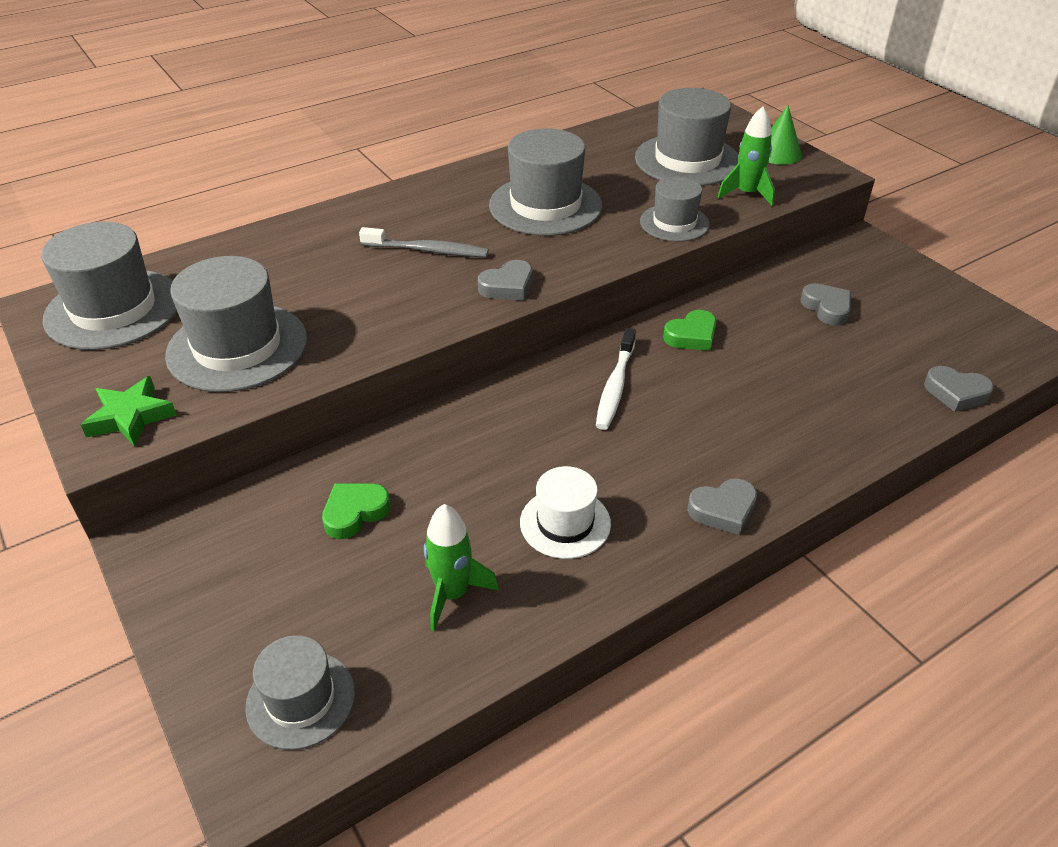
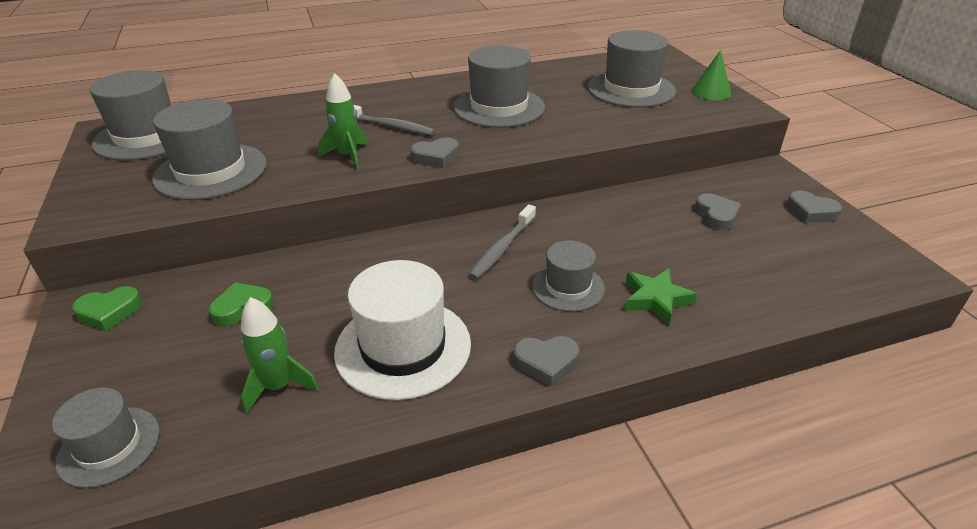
camera: 15 degrees right, 5 degrees down
(130, 417) = (104, 206): green star -> green star (655, 299)
(565, 523) = (403, 347): white hat -> white hat, size x1.68
(615, 386) = (502, 248): white toothbrush -> grey toothbrush
(674, 223) = (596, 130): grey hat -> grey hat (568, 287)
(691, 336) = (586, 220): green heart -> green heart (109, 312)
(746, 194) = (669, 117): green rocket -> green rocket (348, 156)
(955, 393) = (813, 301): grey heart -> grey heart (811, 212)

